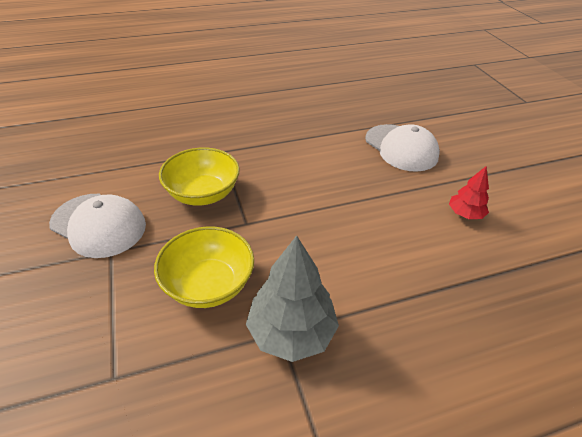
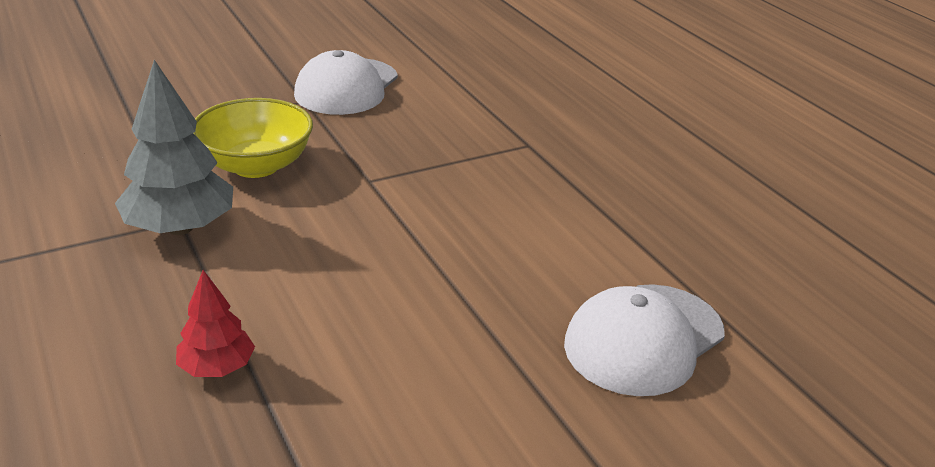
camera: 80 degrees right, 10 degrees down
(203, 194) = (422, 142): yellow bowl -> none
(465, 214) = (447, 418): red tree -> red tree (217, 367)

